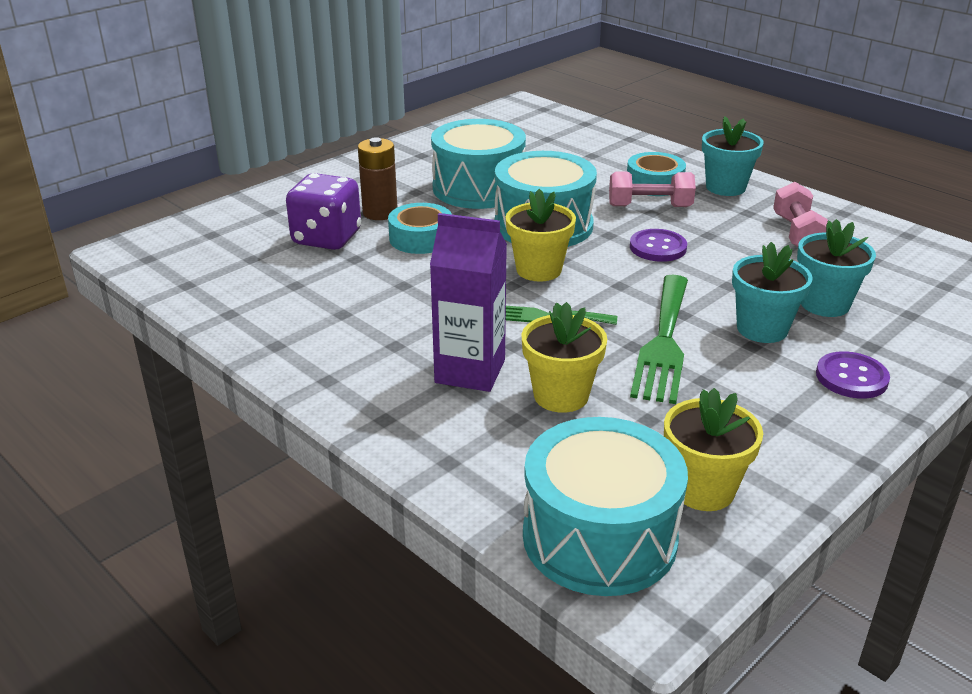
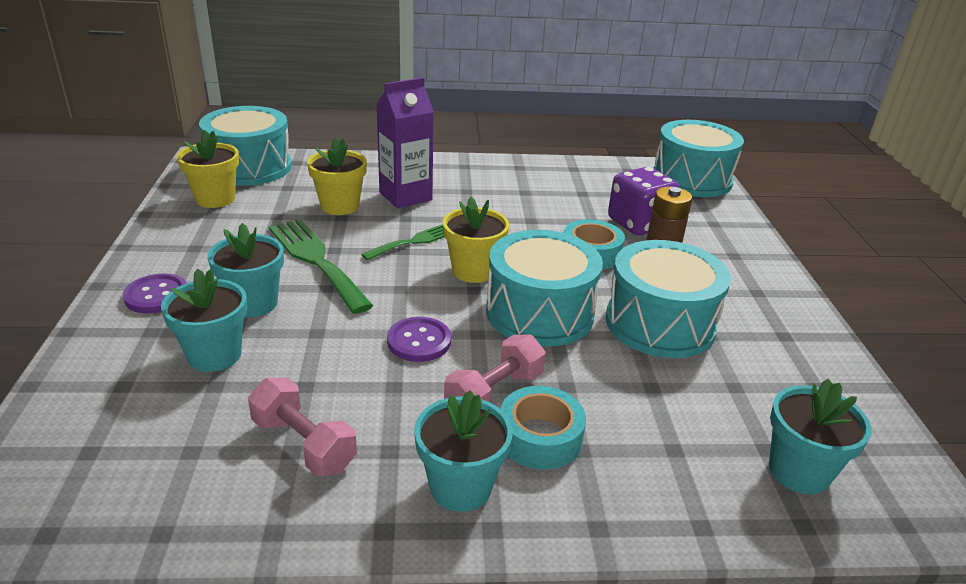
camera: 130 degrees right, 0 degrees up
(166, 246) = (692, 179): none -> turquoise drum
(550, 129) = (799, 471): none -> turquoise flower pot

